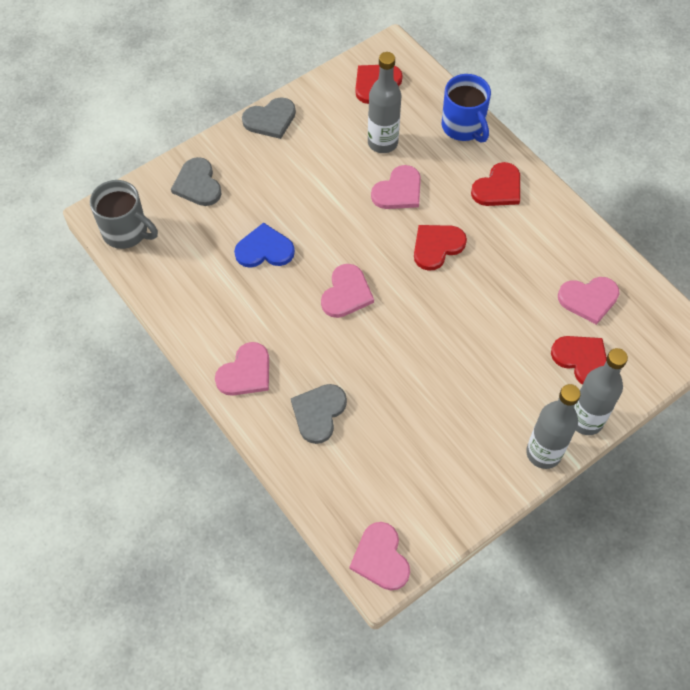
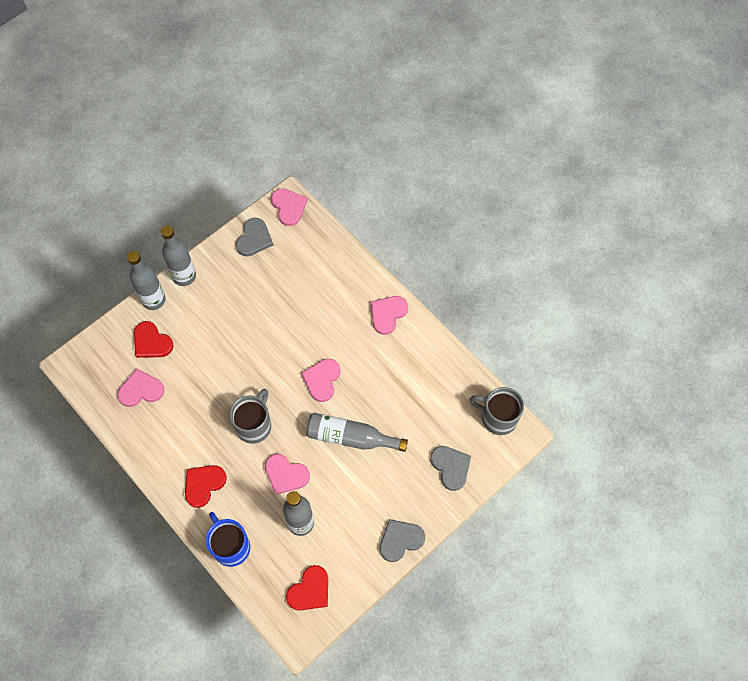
camera: 175 degrees right, 5 degrees up
(264, 249) = (388, 411): blue heart -> none
(315, 224) = (350, 437): none -> grey bottle
(318, 413) = (334, 290): grey heart -> grey heart (254, 239)
(398, 191) = (285, 474): pink heart -> pink heart turned 105 degrees counterclockwise
(437, 246) = (254, 425): red heart -> grey mug

